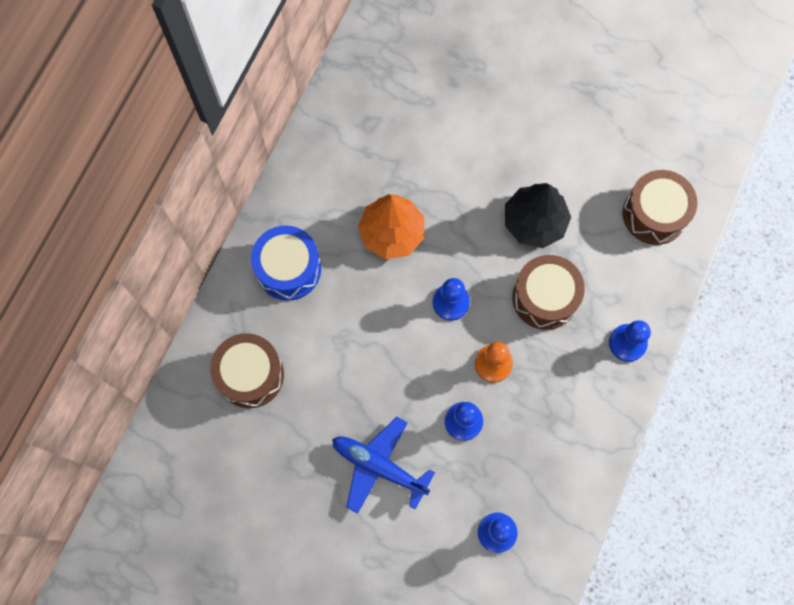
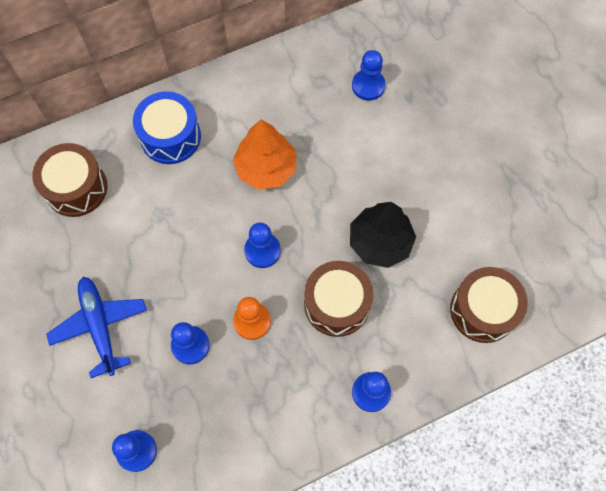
camera: 40 degrees right, 5 degrees down
(411, 98) = (368, 86): none -> blue pawn

